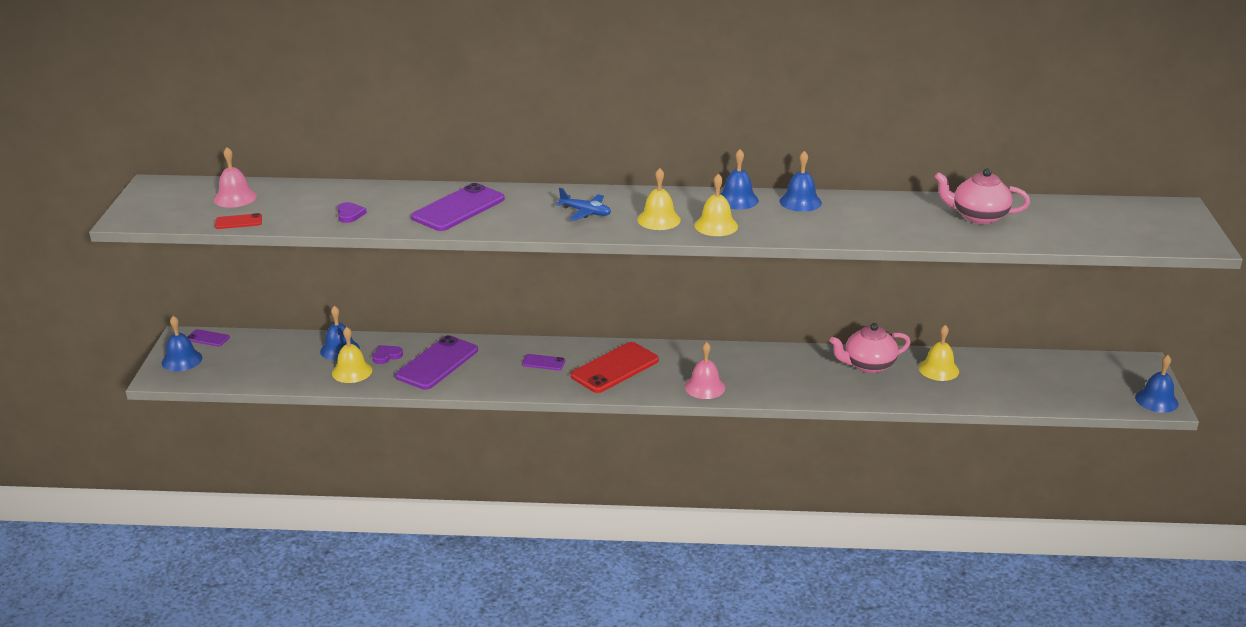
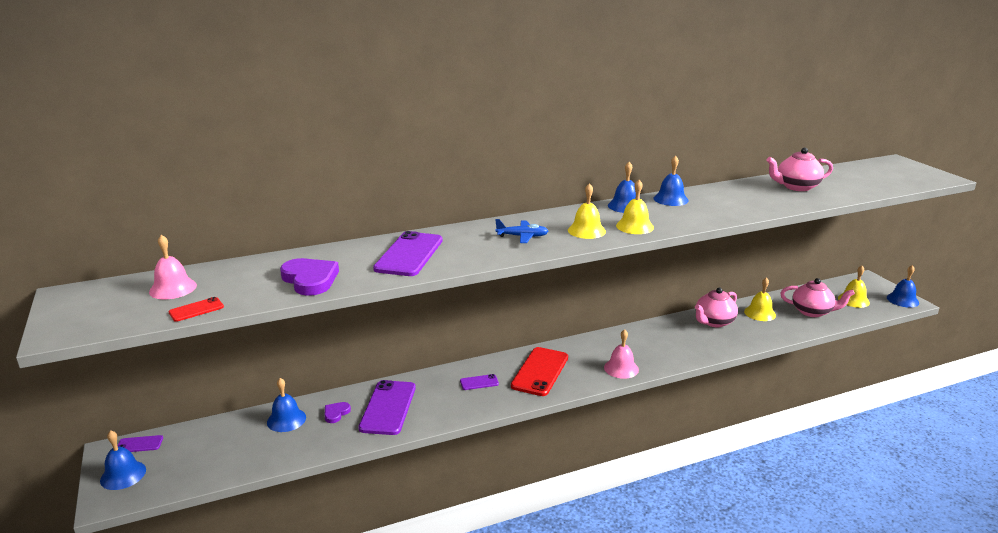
camera: 25 degrees left, 5 degrees down
(350, 214) = (310, 279): purple heart -> purple heart, size x1.90
(352, 371) = (313, 437): yellow bell -> yellow bell (853, 300)
(1010, 384) = (812, 312): none -> pink teapot

